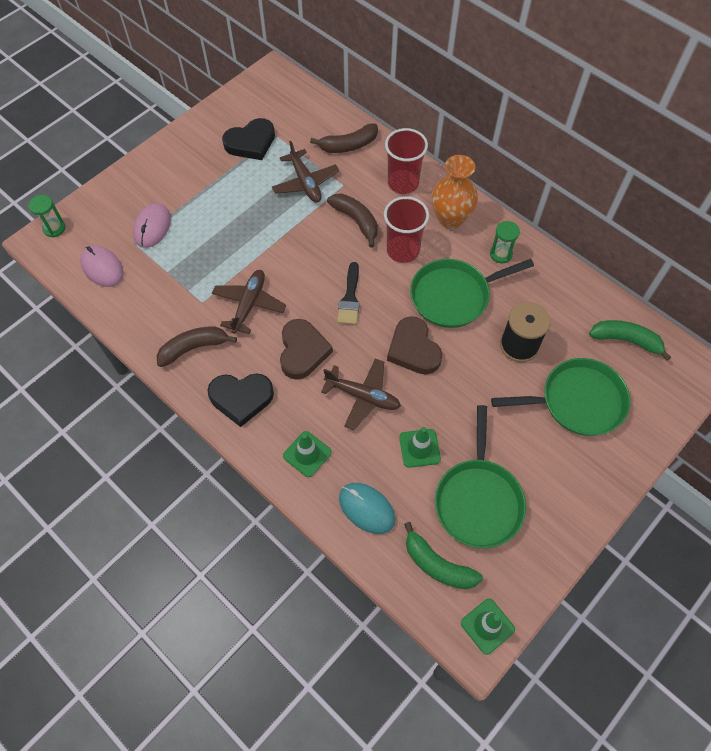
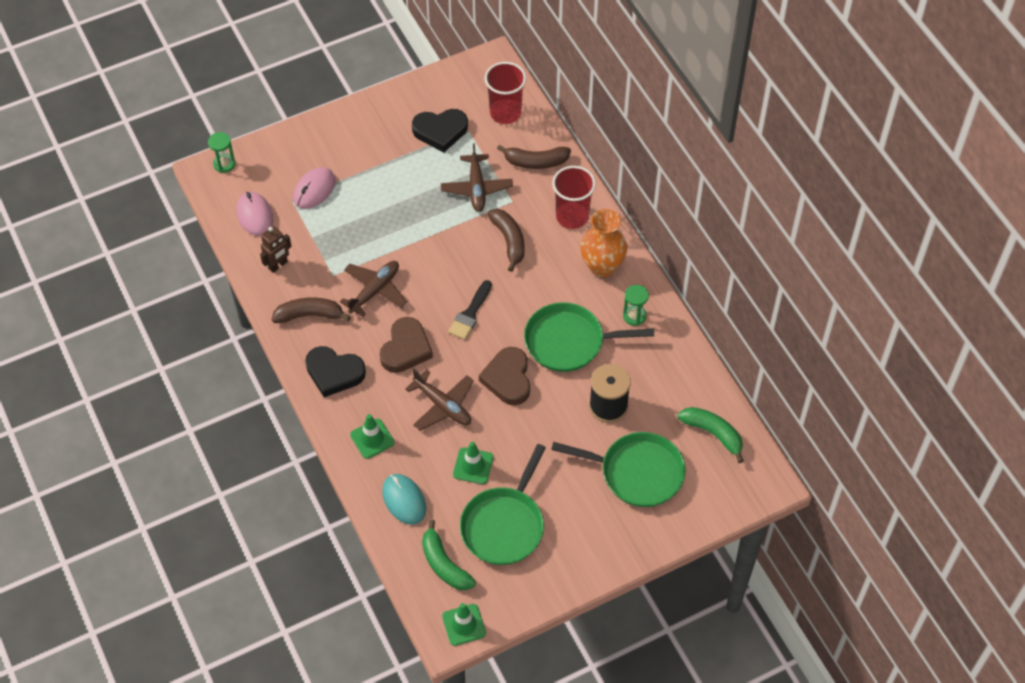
camera: 20 degrees right, 5 degrees down
(143, 309) = (278, 265): none -> brown robot
(403, 250) = (541, 283): red cup -> red cup (505, 113)

